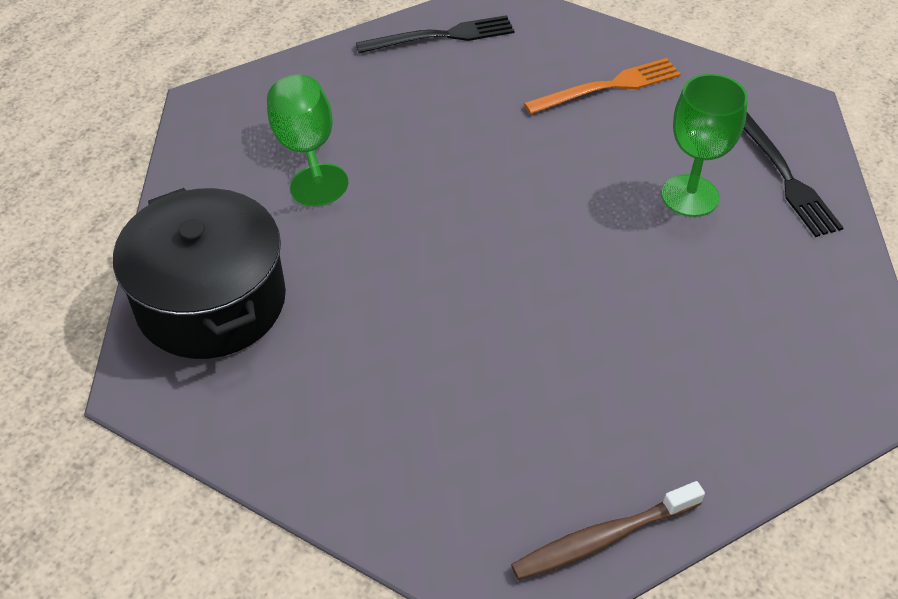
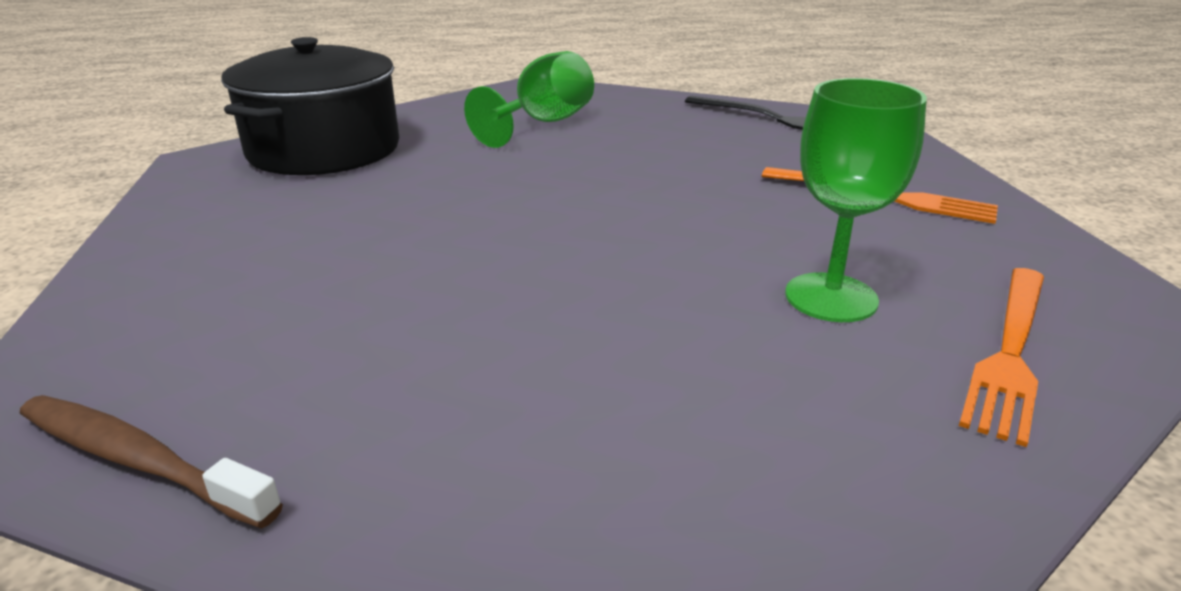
camera: 50 degrees right, 20 degrees down
(785, 176) = (1010, 352): black fork -> orange fork

